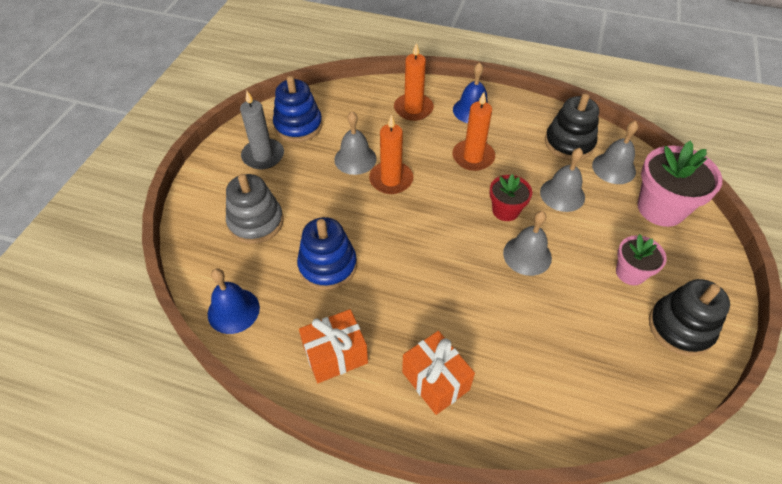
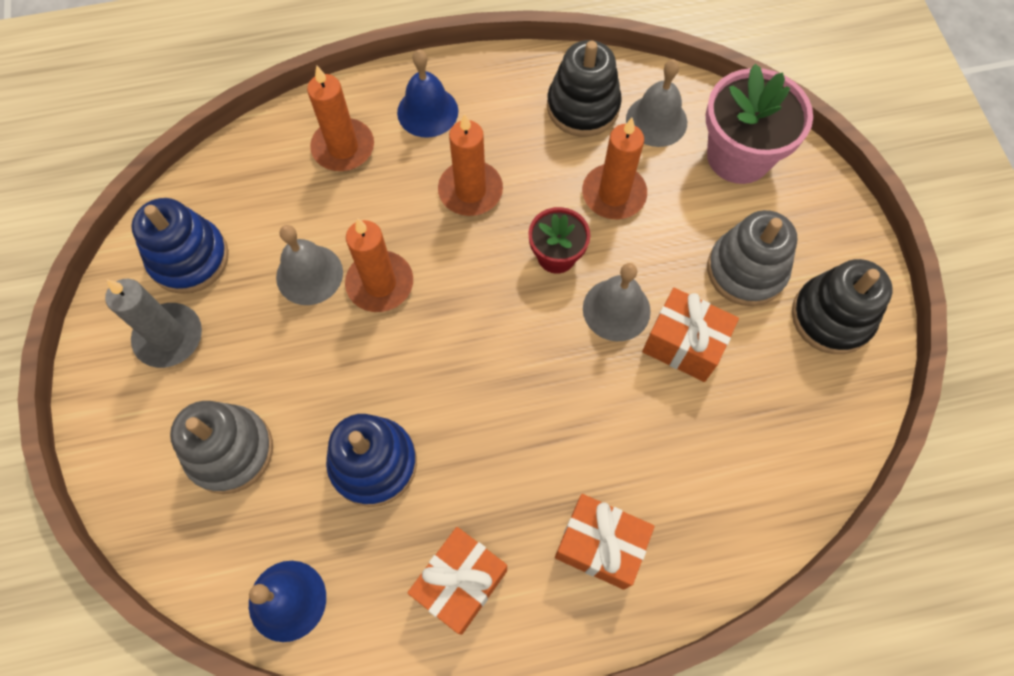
camera: 30 degrees left, 15 degrees up
(561, 295) = (683, 345): none -> orange gift
(562, 194) = (613, 194): grey bell -> orange candle
(630, 273) = (746, 270): pink flower pot -> grey stacking toy

